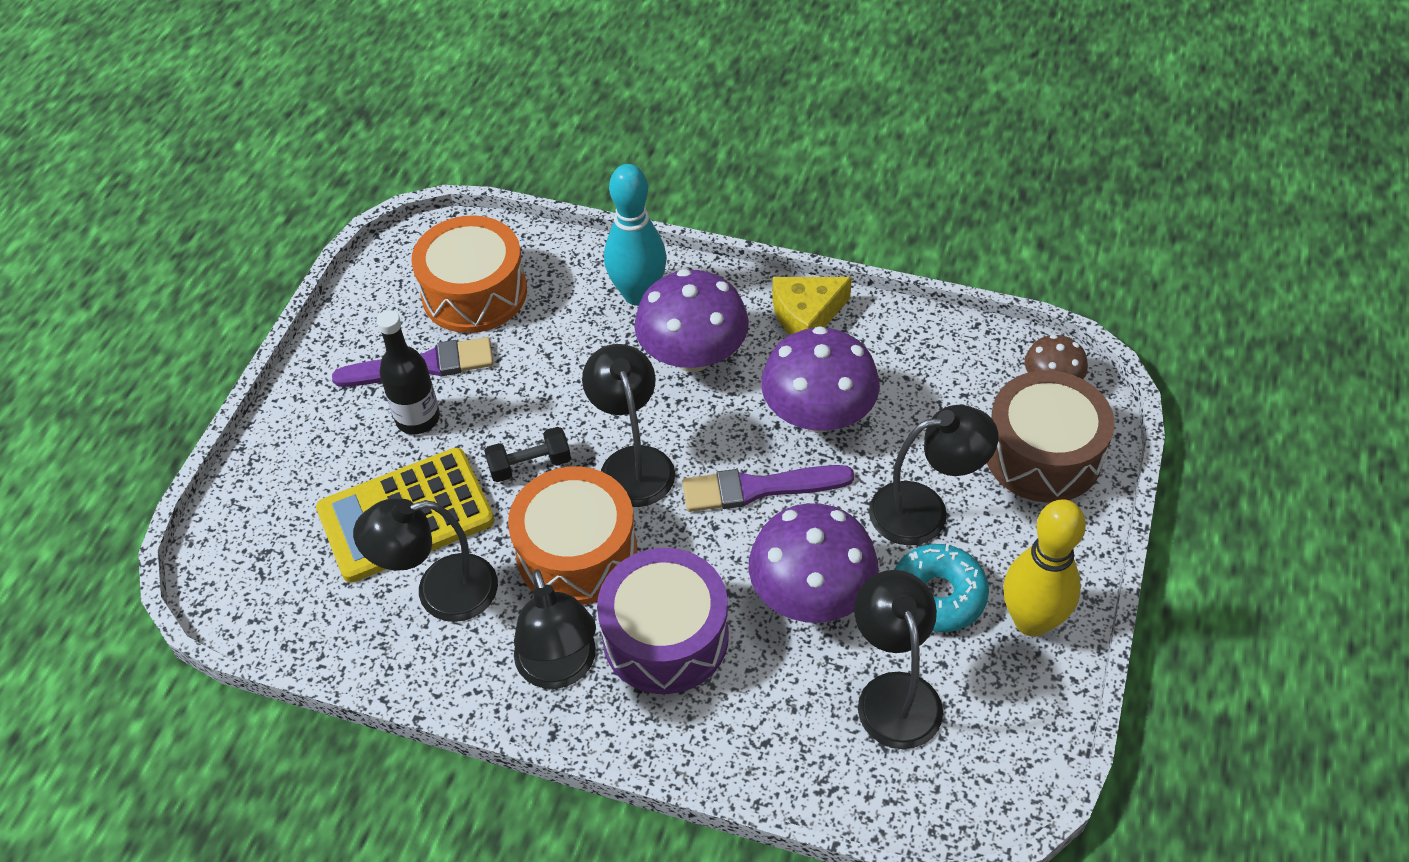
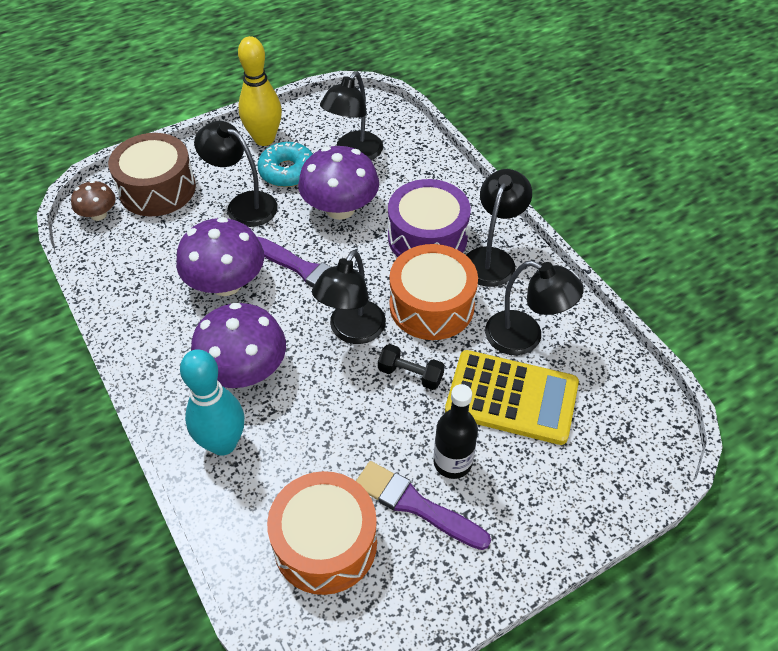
camera: 140 degrees left, 0 degrees up
(806, 316) = (152, 344): yellow cheese -> none

